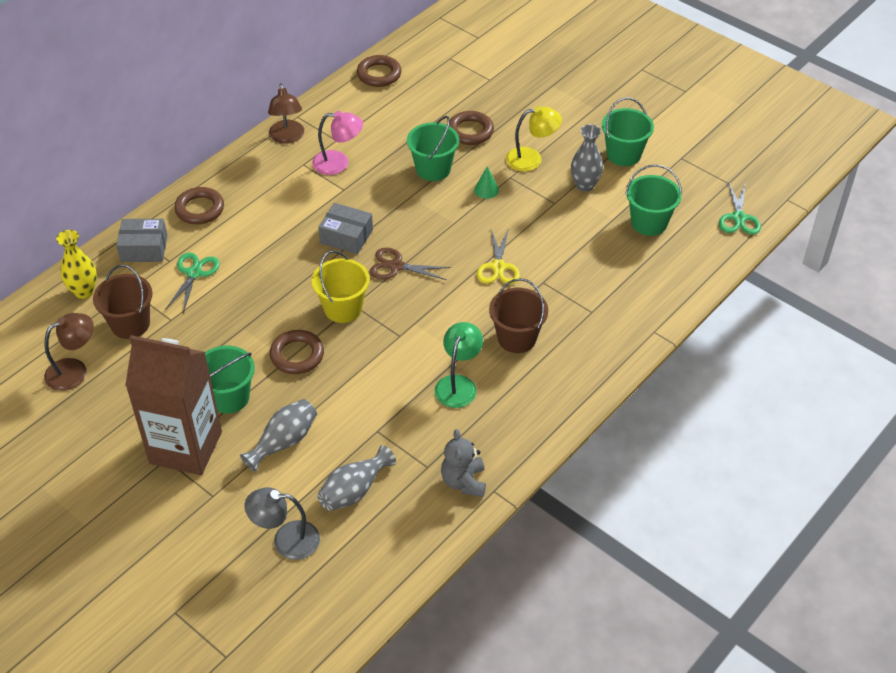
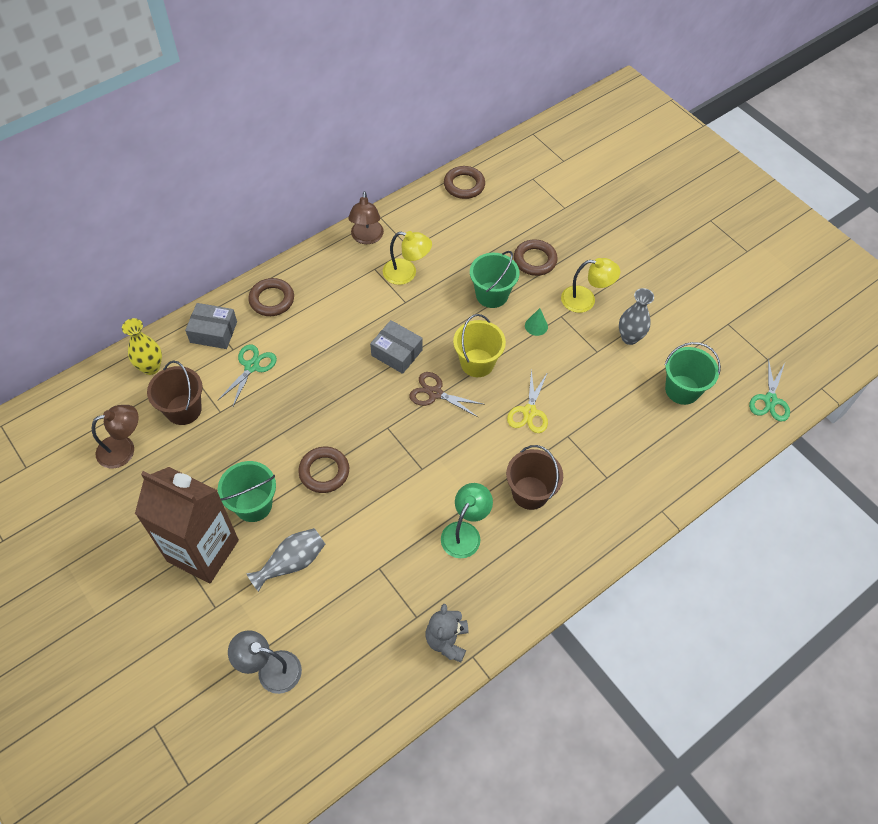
camera: 10 degrees right, 10 degrees up
(338, 163) = (406, 273): pink lamp -> yellow lamp
(343, 308) = (377, 429): yellow bucket -> yellow bucket (477, 363)
(354, 490) = (344, 628): grey vase -> none
(623, 154) = (673, 310): green bucket -> none

